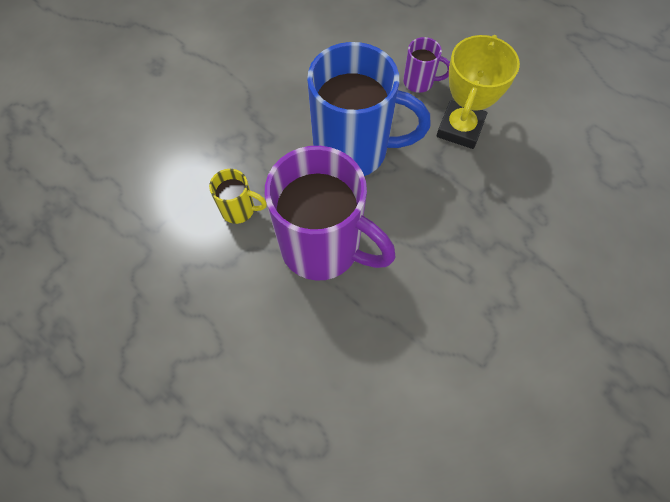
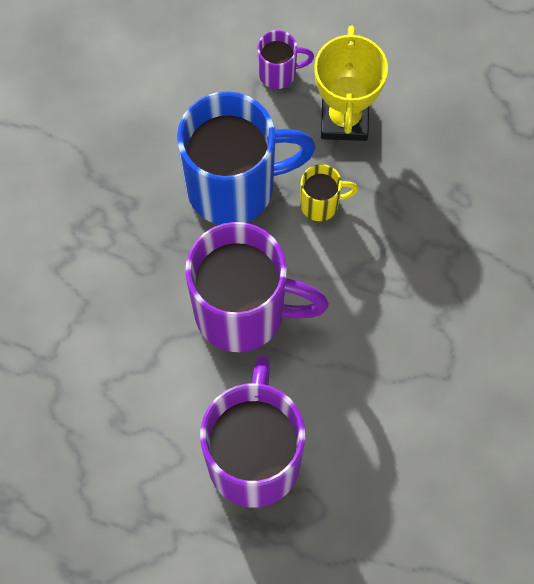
camera: 20 degrees left, 5 degrees up
(239, 209) = (135, 301): yellow mug -> yellow mug (321, 204)
(283, 374) = (254, 456): none -> purple mug

